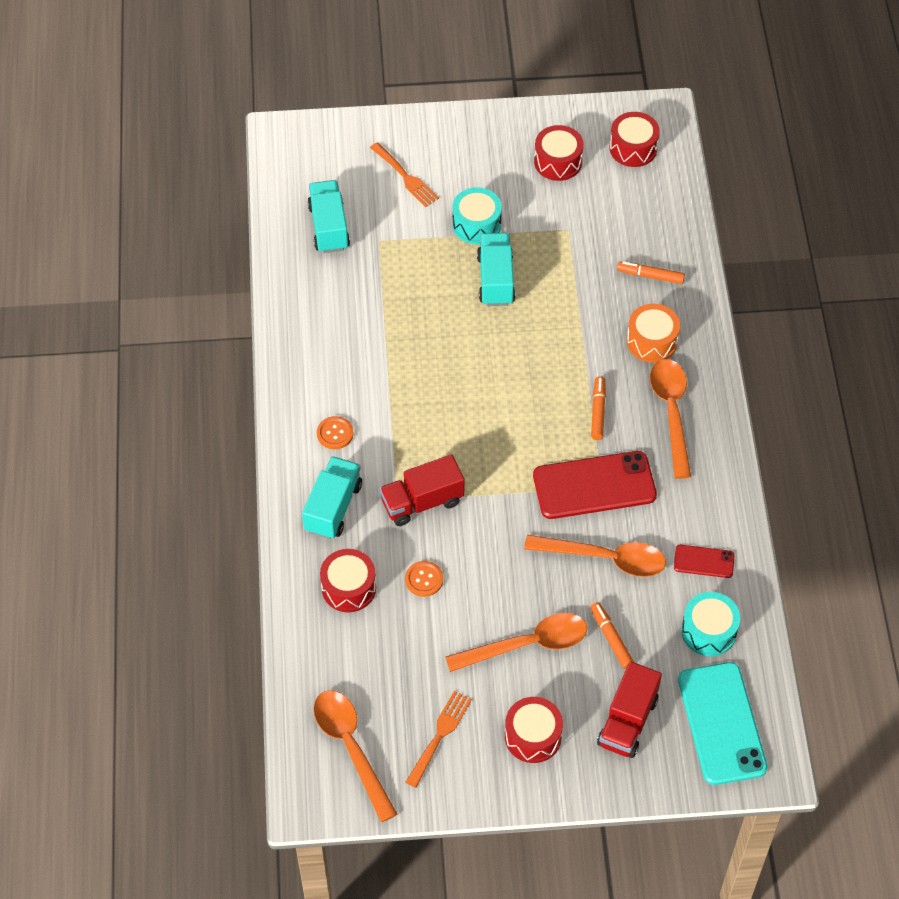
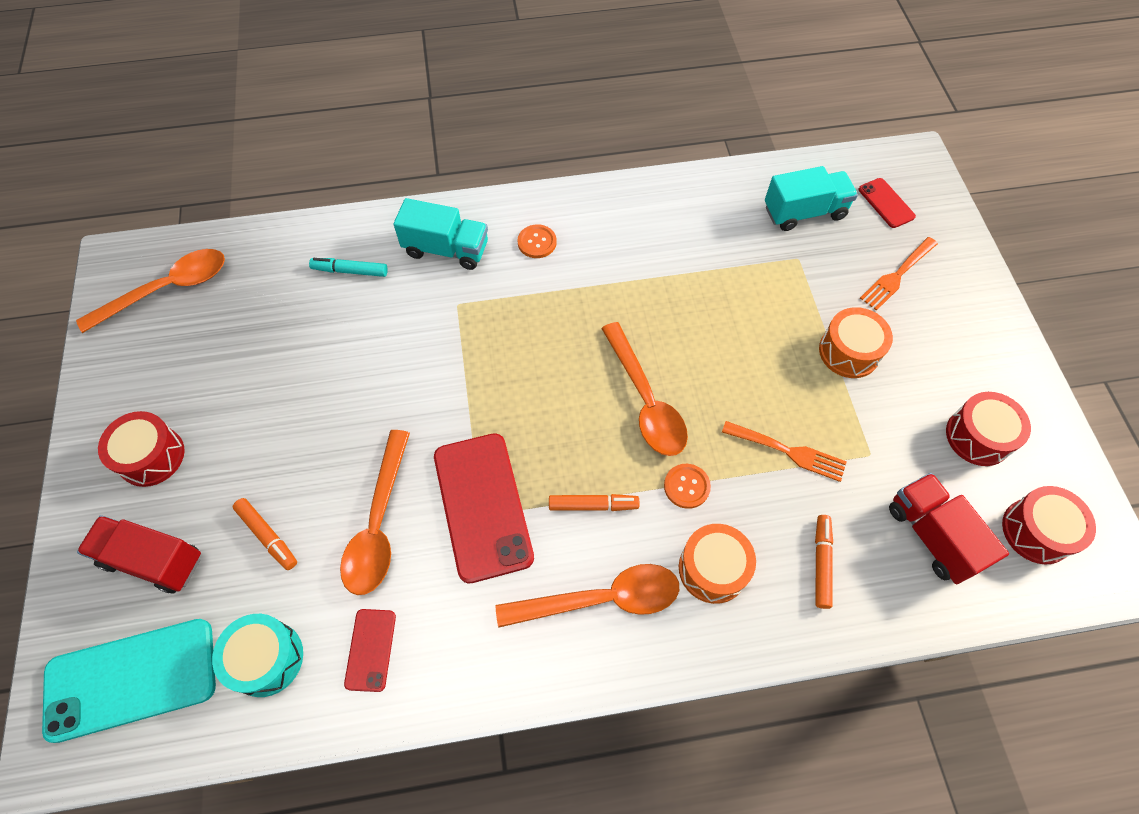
camera: 85 degrees right, 5 degrees up
(327, 167) = (886, 203): none -> red phone
(348, 588) = (350, 271): red drum -> turquoise marker
(422, 502) = (455, 327): red truck -> red truck (932, 535)
(424, 579) = (357, 336): orange button -> orange button (686, 486)
(440, 735) = (168, 365): orange fork -> orange fork (788, 451)
(476, 224) = (849, 352): turquoise drum -> orange drum
(496, 280) = (771, 378): turquoise truck -> none
(526, 645) = (267, 443): orange spoon -> orange spoon (645, 400)
(611, 638) = (267, 536): orange marker -> orange marker turned 75 degrees clockwise

